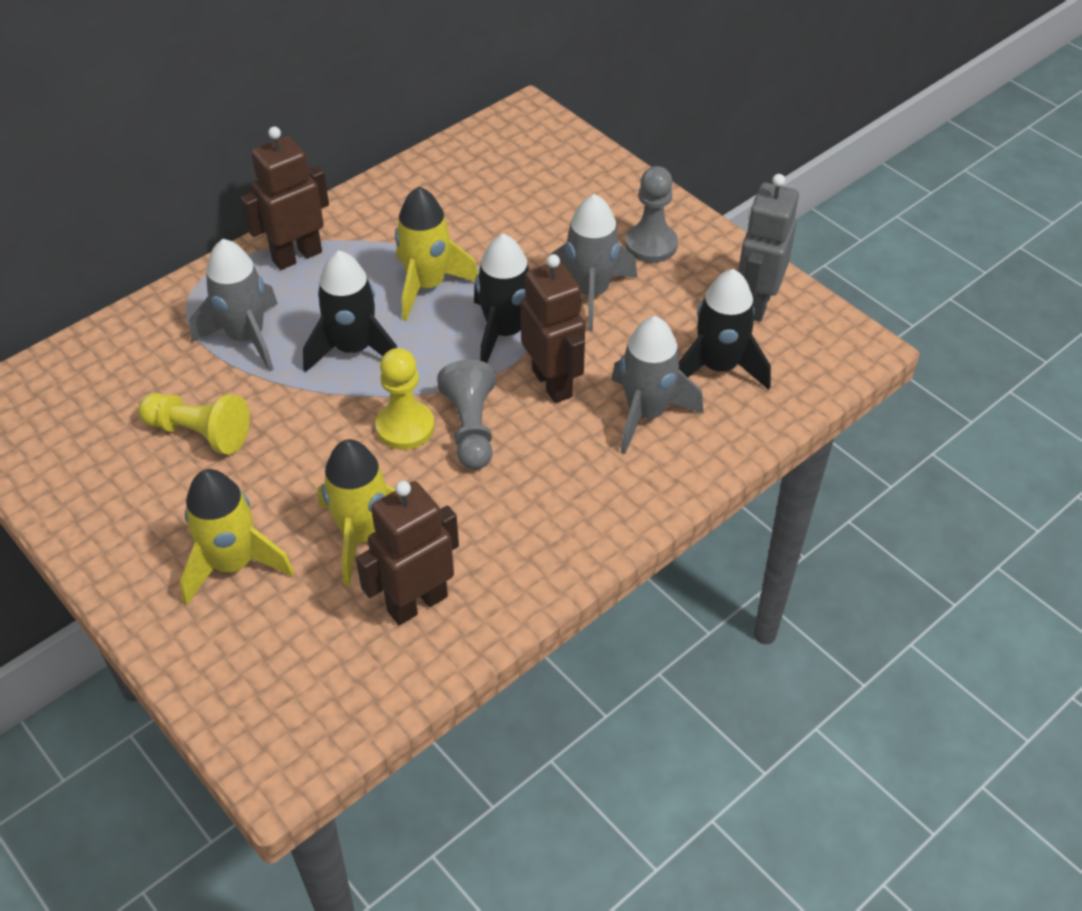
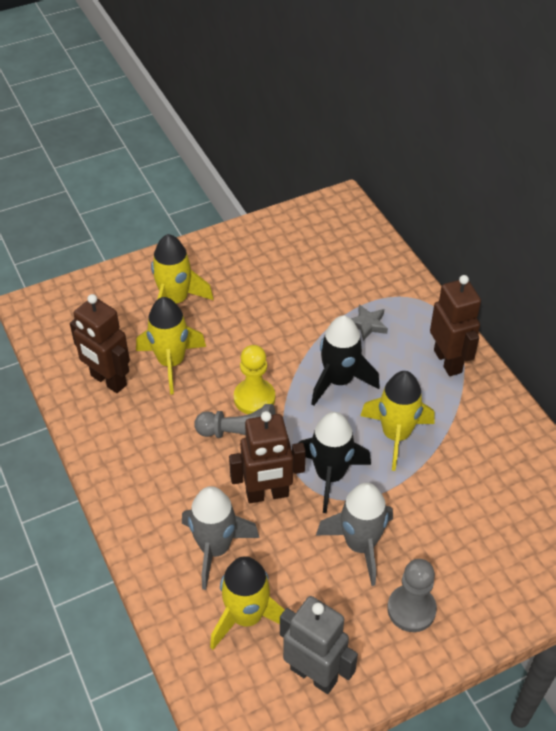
camera: 105 degrees right, 0 degrees up
(199, 433) = (286, 294): yellow pawn -> none
(246, 337) = (367, 324): grey rocket -> grey star
(417, 603) = (108, 380): brown robot -> brown robot turned 150 degrees clockwise
(718, 367) = (247, 616): black rocket -> yellow rocket

